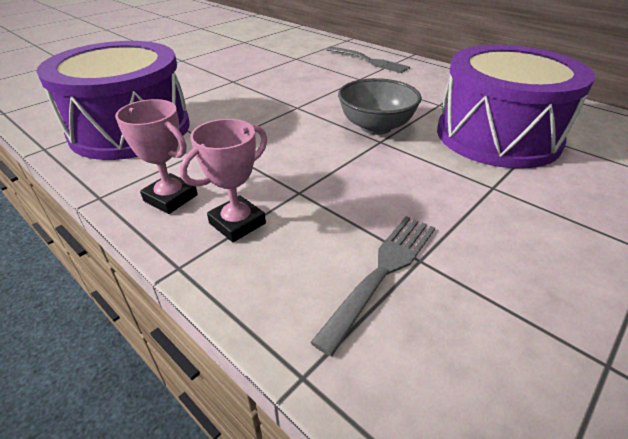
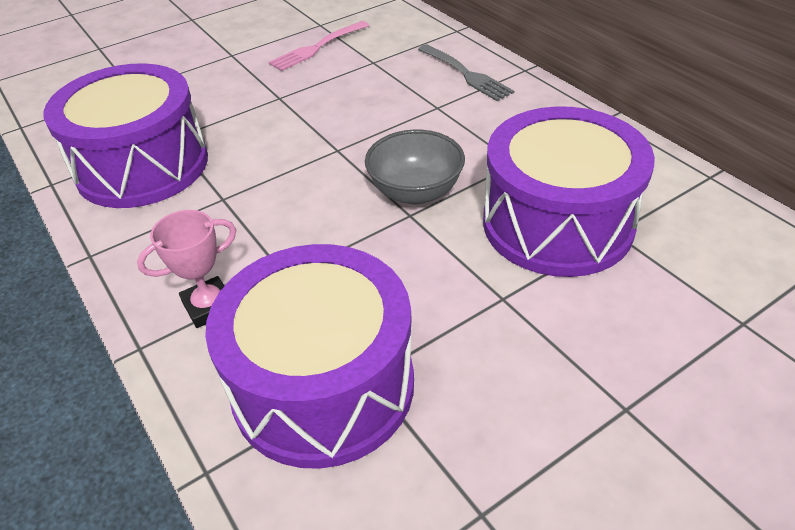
camera: 15 degrees right, 5 degrees up
(171, 198) = (156, 266): pink trophy -> none
(249, 53) = (318, 47): none -> pink fork
(382, 273) = (323, 385): grey fork -> purple drum

